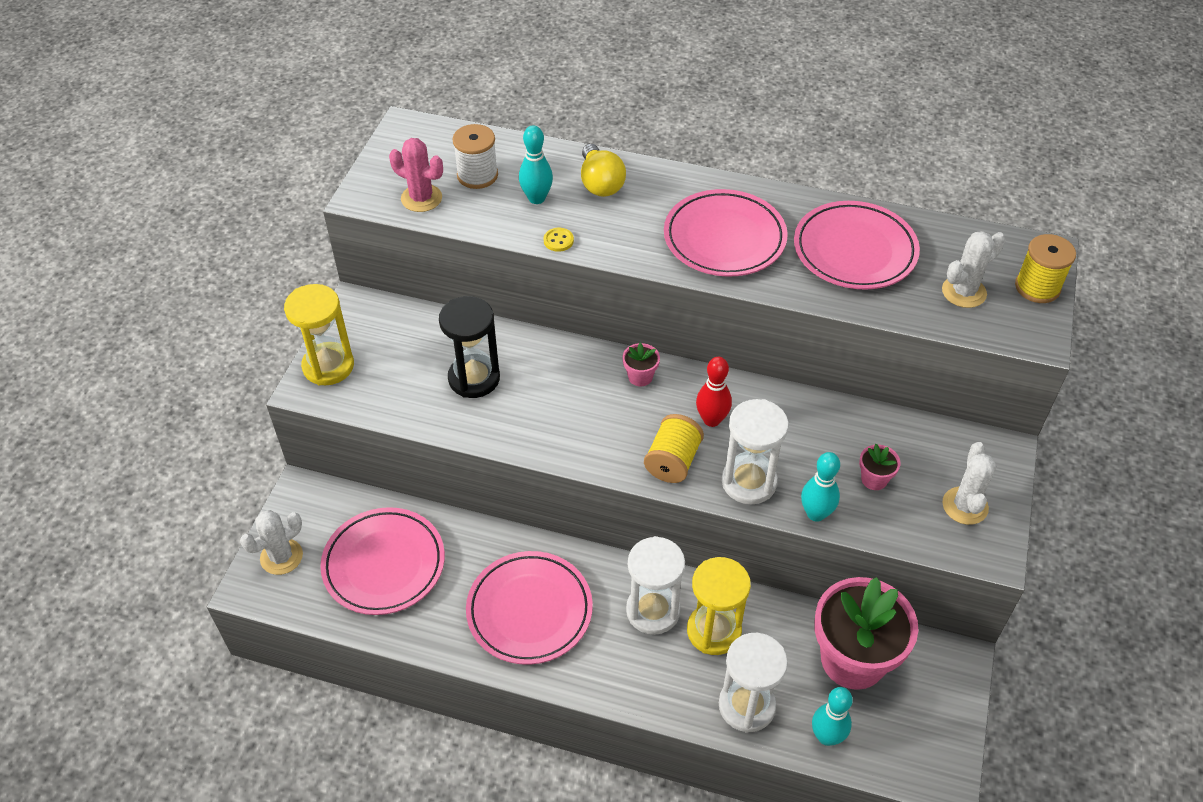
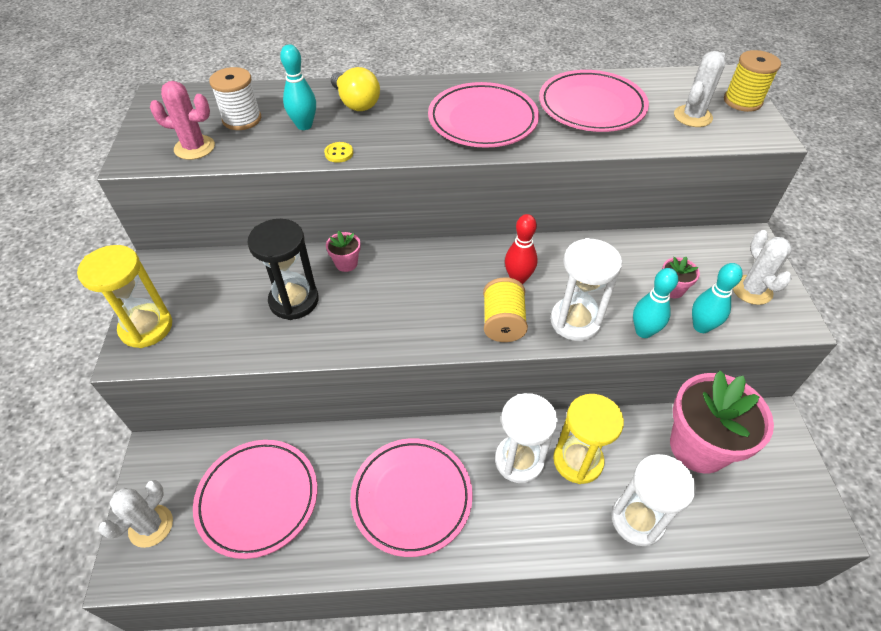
camera: 20 degrees left, 0 degrees up
(640, 377) = (441, 260): pink flower pot -> pink flower pot (346, 263)
(826, 736) = (715, 524): turquoise bowling pin -> turquoise bowling pin (701, 326)

